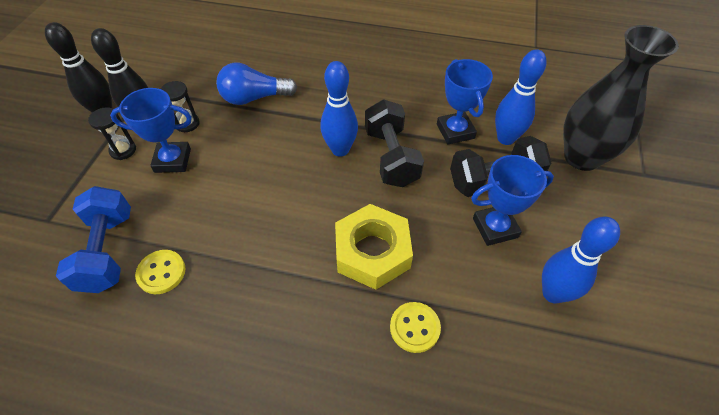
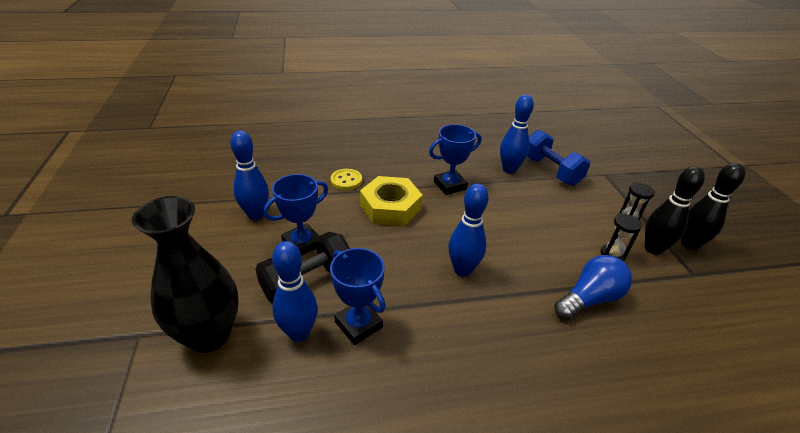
camera: 155 degrees right, 15 degrees down
(161, 272) = (509, 169): yellow button -> blue bowling pin
(173, 160) = (583, 224): blue trophy -> blue trophy (450, 185)
(391, 157) = (412, 276): black dumbbell -> none

